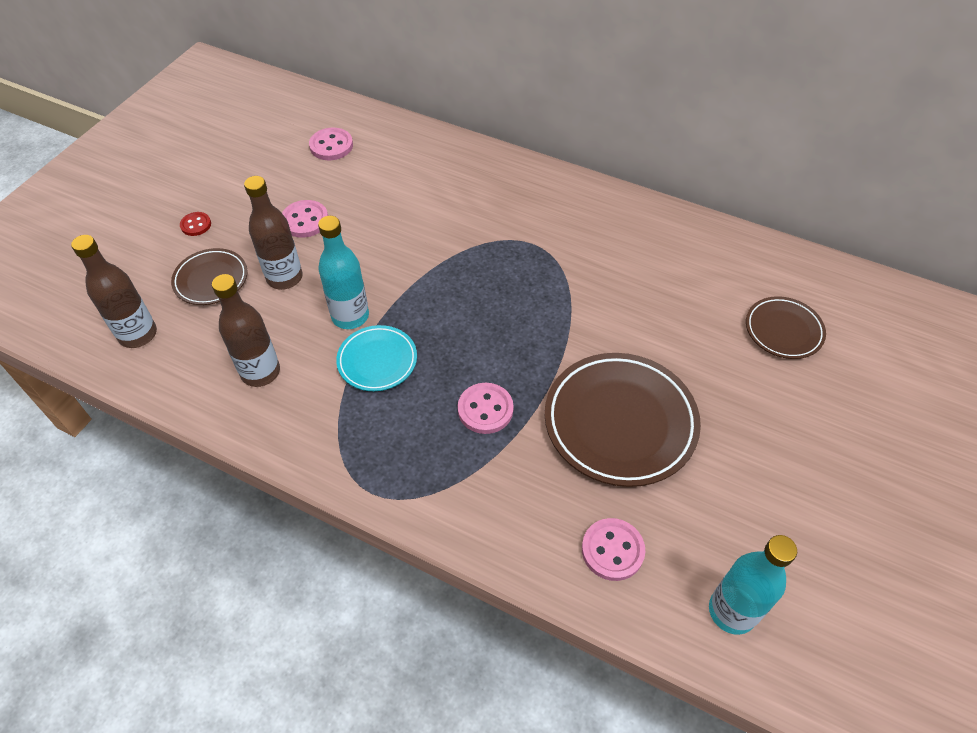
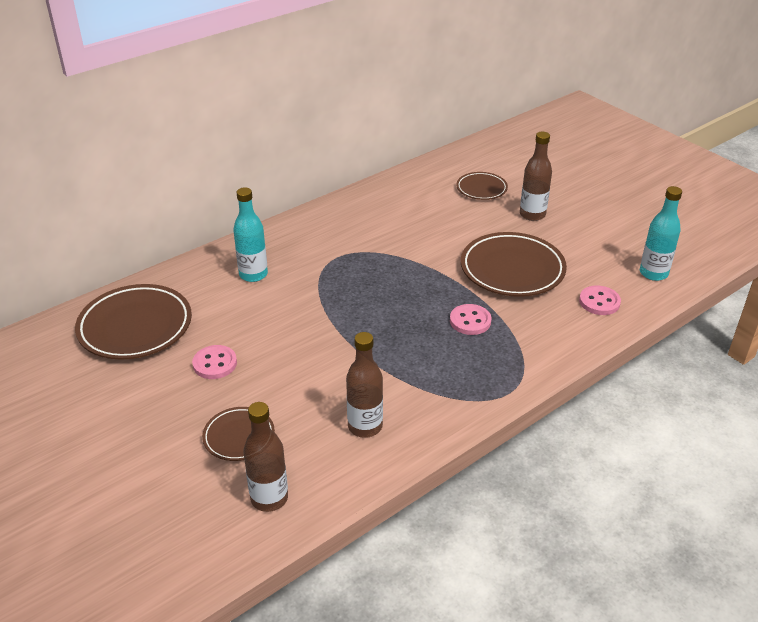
camera: 65 degrees left, 15 degrees down
(196, 225) = (159, 434): red button -> none
(284, 278) = (272, 390): brown bottle -> brown bottle (532, 214)
(331, 146) = (135, 327): pink button -> brown plate
(350, 316) = (342, 363): turquoise bottle -> turquoise bottle (253, 274)
(377, 361) = (395, 360): turquoise plate -> none

